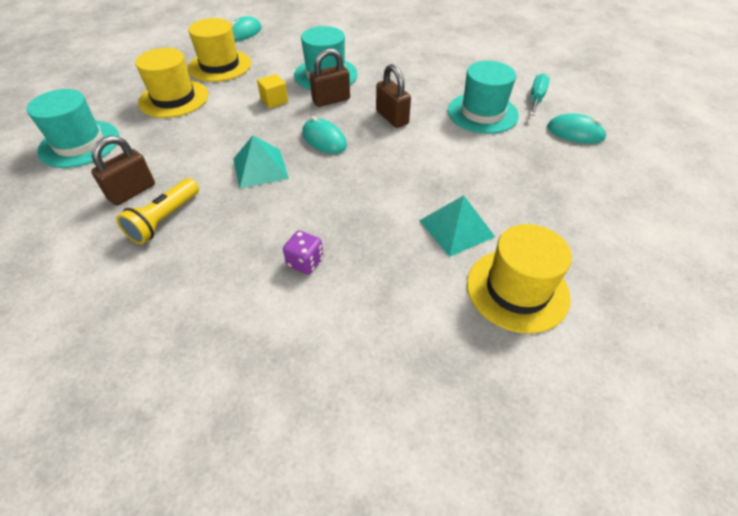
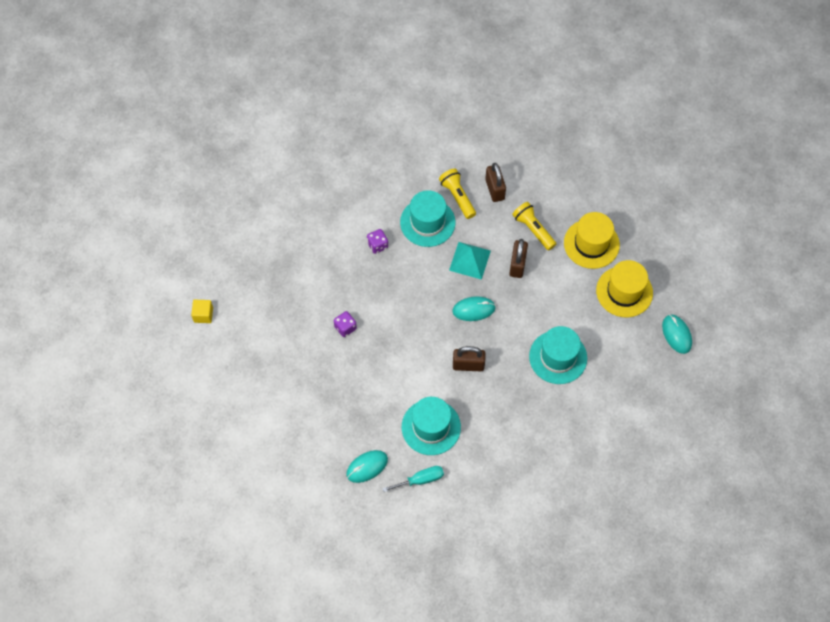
camera: 125 degrees right, 15 degrees up
(79, 144) = (568, 176): turquoise hat -> turquoise hat (427, 222)
(179, 140) = (533, 229): none -> yellow flashlight
(274, 100) = (544, 304): yellow cube -> yellow cube (203, 315)
(331, 100) = (518, 340): brown padlock -> brown padlock (517, 265)
(456, 228) = (345, 328): turquoise pyramid -> purple dice
(517, 290) = (289, 324): yellow hat -> none
(536, 98) = (420, 480): turquoise screwdriver -> turquoise screwdriver turned 75 degrees counterclockwise

